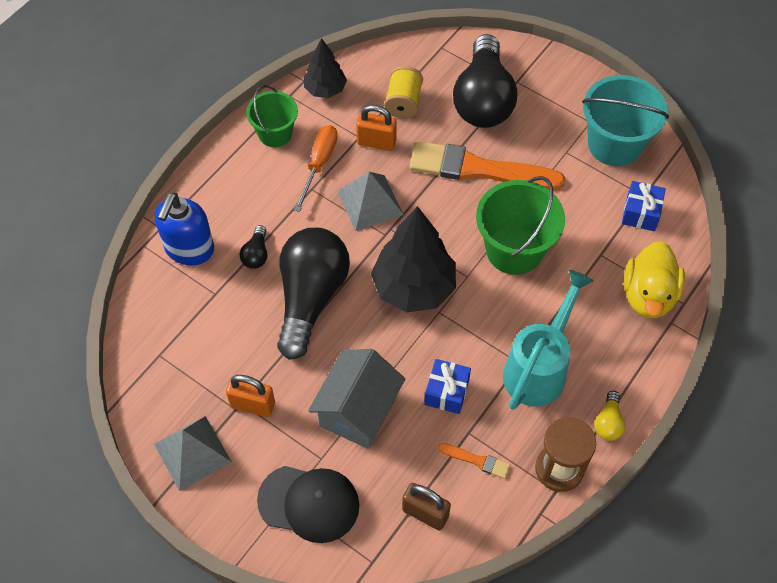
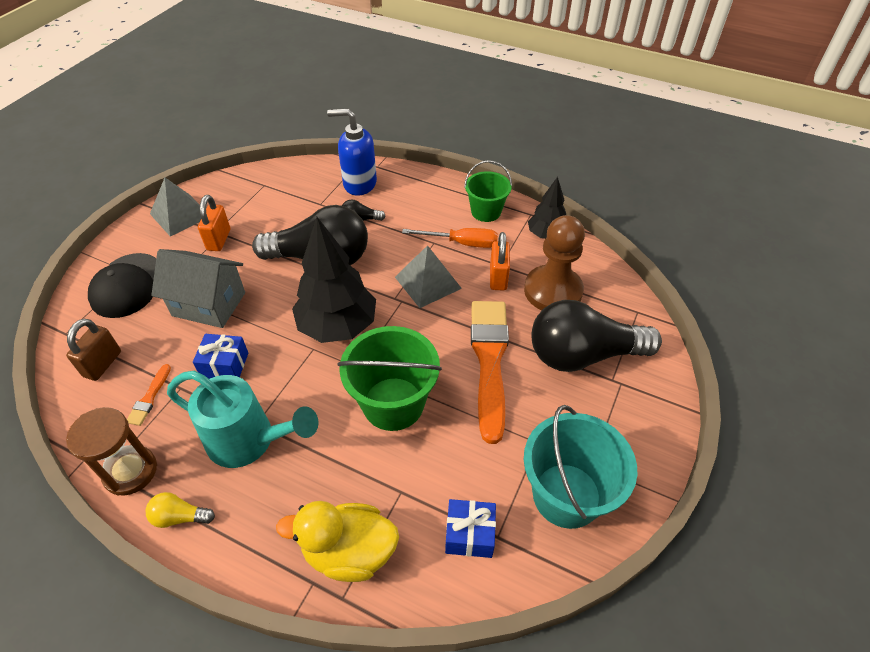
camera: 80 degrees right, 10 degrees down
(403, 102) = (553, 291): yellow spool -> brown pawn

